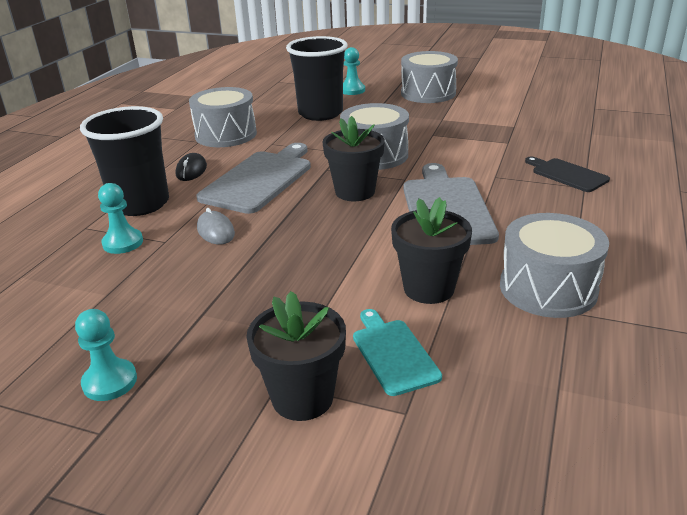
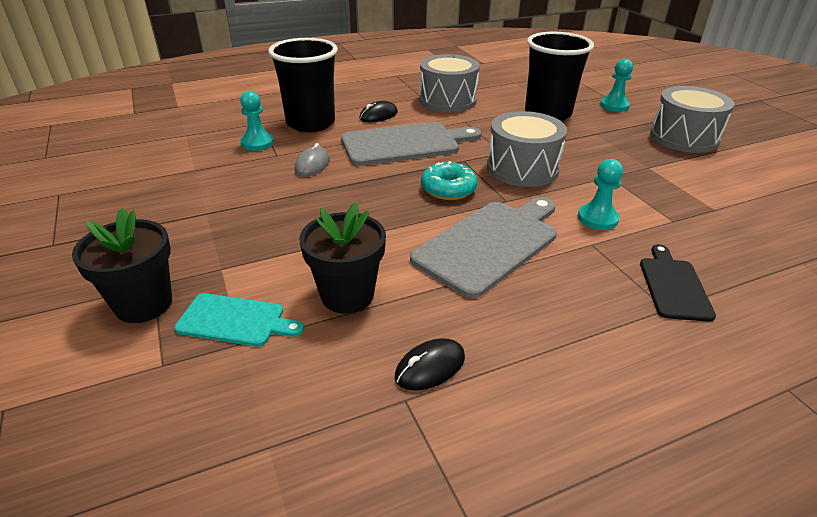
camera: 45 degrees right, 5 degrees up
(110, 382) = (104, 220): turquoise pawn -> turquoise pawn (597, 218)
(355, 192) = (448, 189): black flower pot -> turquoise donut
(393, 353) = (235, 321): turquoise cutting board -> turquoise cutting board turned 75 degrees clockwise
(548, 288) = (430, 367): grey drum -> black mouse

